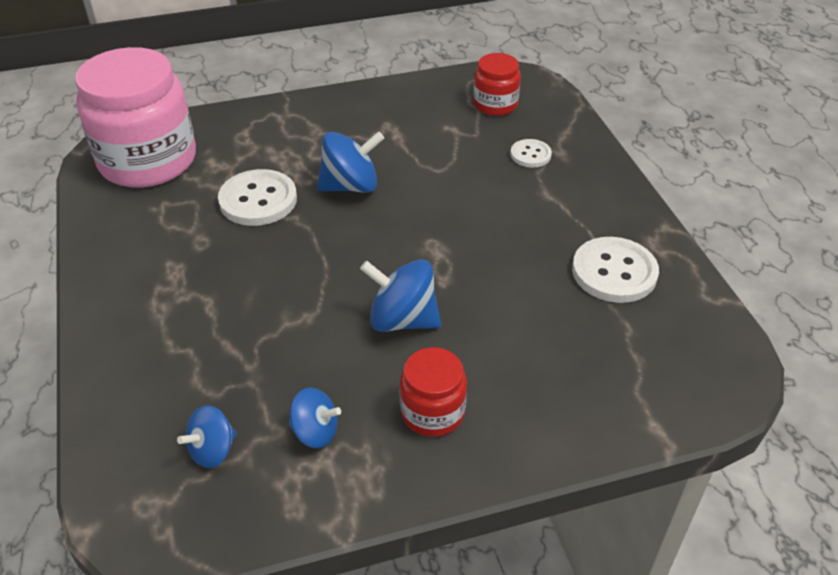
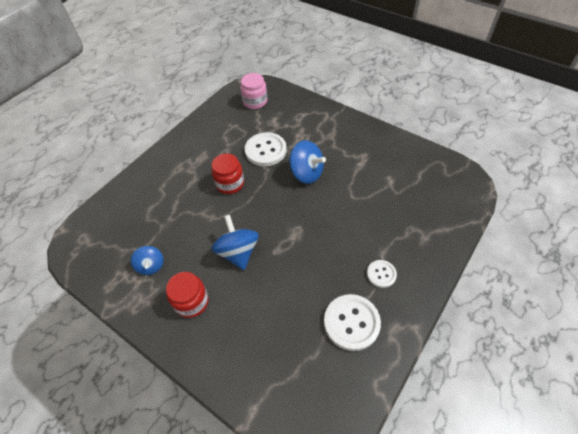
camera: 55 degrees right, 10 degrees up
(148, 160) = (255, 101): pink jar -> pink jar, size x0.49
(213, 450) = (120, 239): blue spinning top -> none
(495, 104) = (431, 184): red jar -> red jar (230, 183)
(530, 155) = (407, 225): white button -> white button (381, 274)

